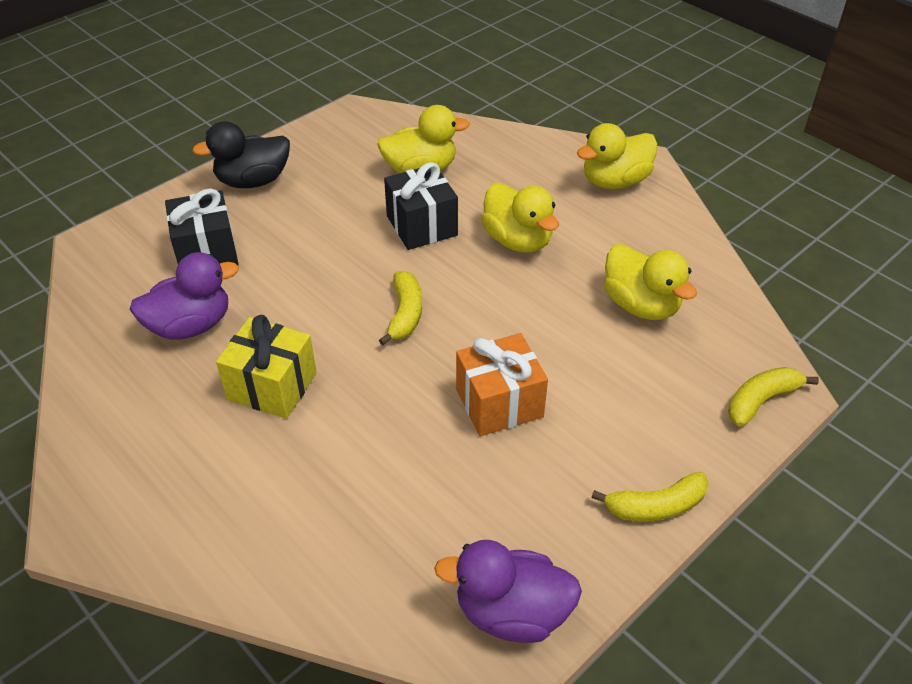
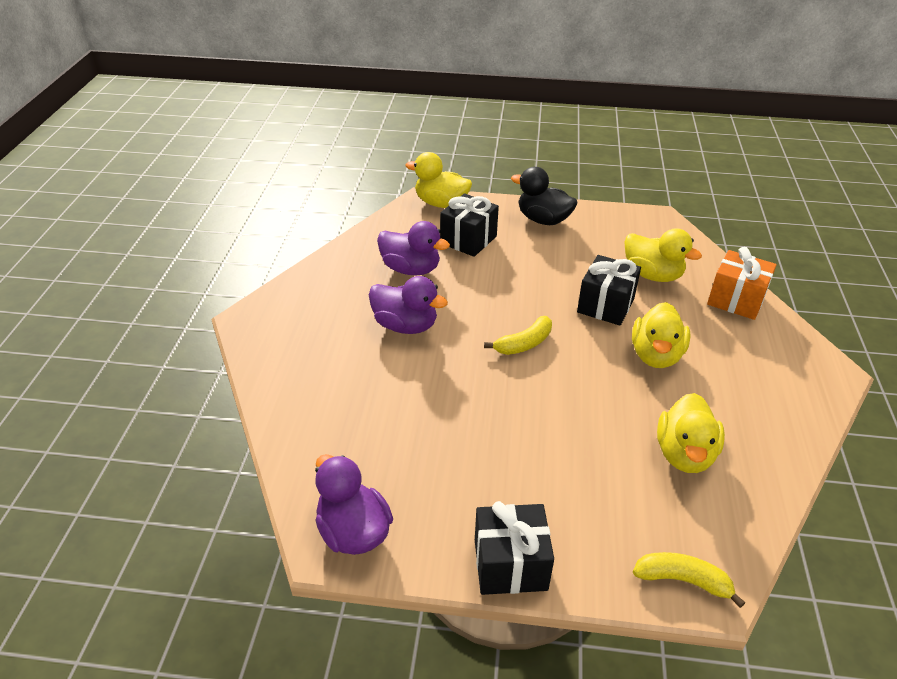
camera: 50 degrees right, 5 degrees down
(272, 386) = (405, 325): yellow gift -> purple duck
(499, 403) = (505, 430): orange gift -> orange gift (736, 300)
(615, 181) = (788, 370): yellow duck -> yellow duck (441, 203)
(655, 506) = (510, 564): yellow banana -> black gift

